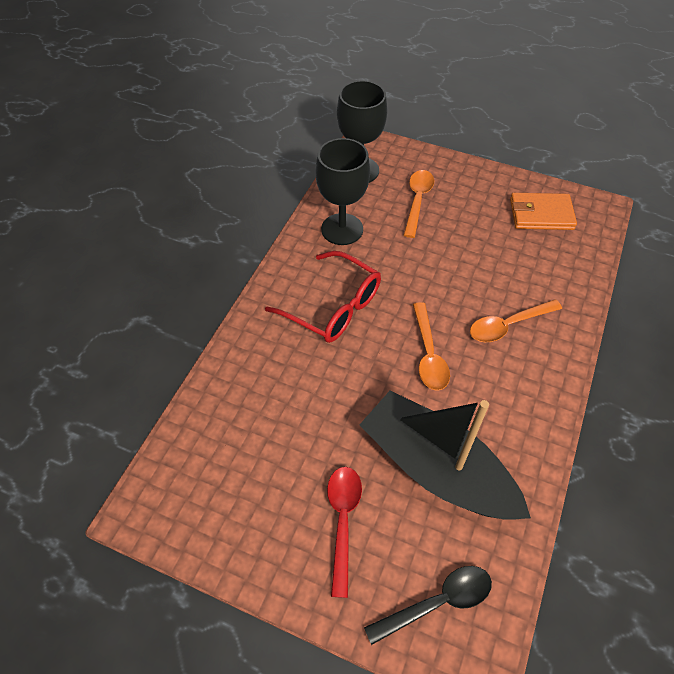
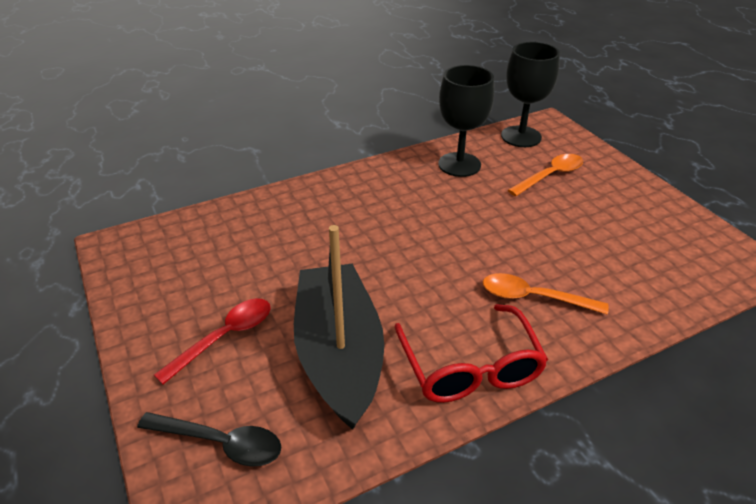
camera: 40 degrees right, 15 degrees down
(332, 306) = (391, 206): red glasses -> red glasses (469, 366)
(428, 354) = (431, 276): orange spoon -> none
(541, 214) = (672, 238): orange wallet -> none

